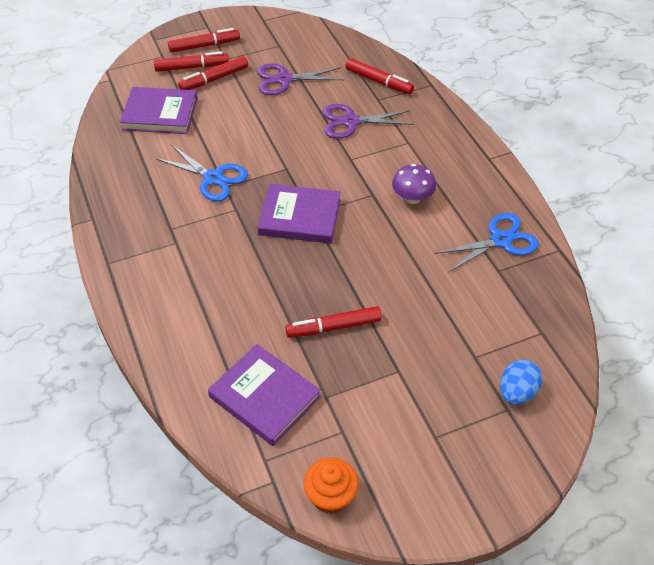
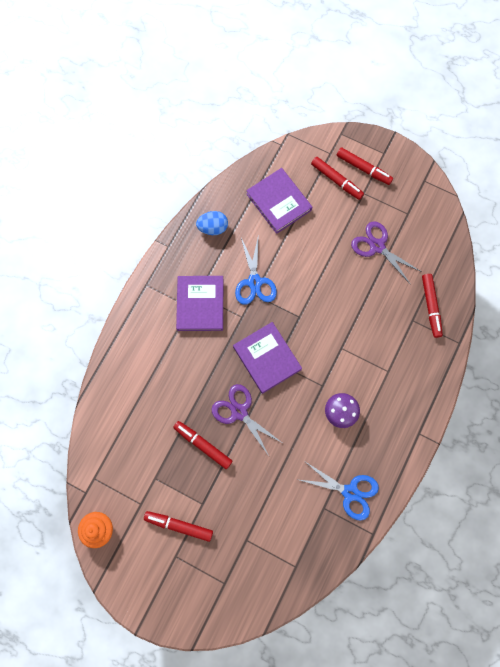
camera: 50 degrees right, 25 degrees up
(214, 79) = (338, 204): red marker -> red marker (179, 525)
(264, 397) = (129, 446): purple book -> purple book (200, 304)
(351, 122) = (375, 320): purple scissors -> purple scissors (239, 412)
(517, 392) = (240, 581): blue egg -> blue egg (213, 228)

